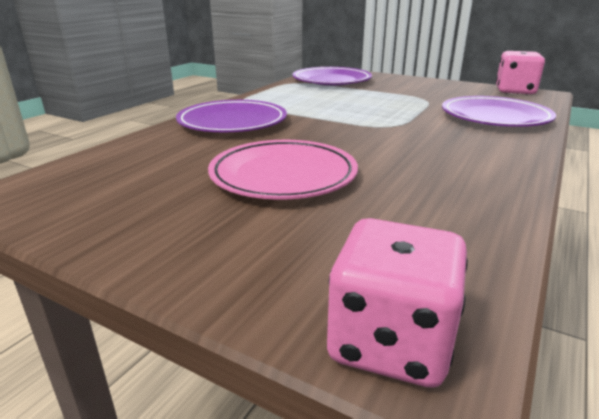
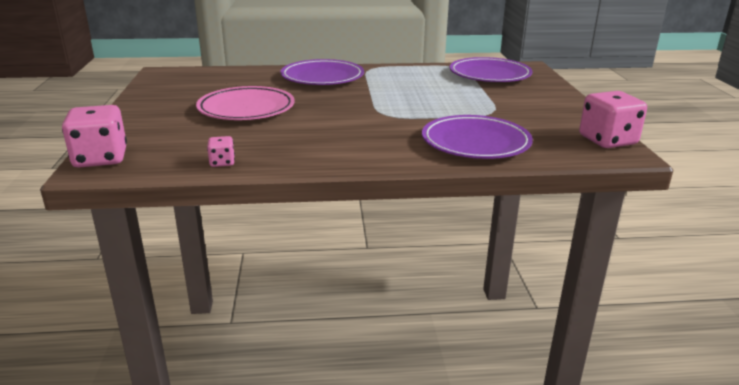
camera: 55 degrees right, 0 degrees up
(482, 229) = (222, 162): none -> pink dice

